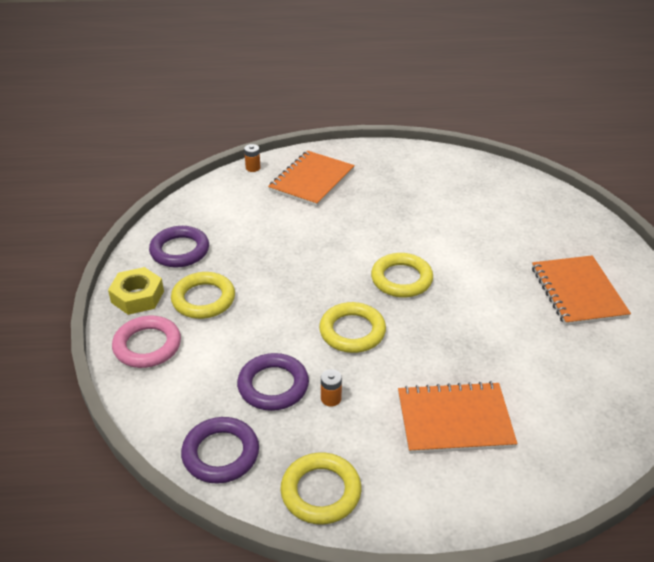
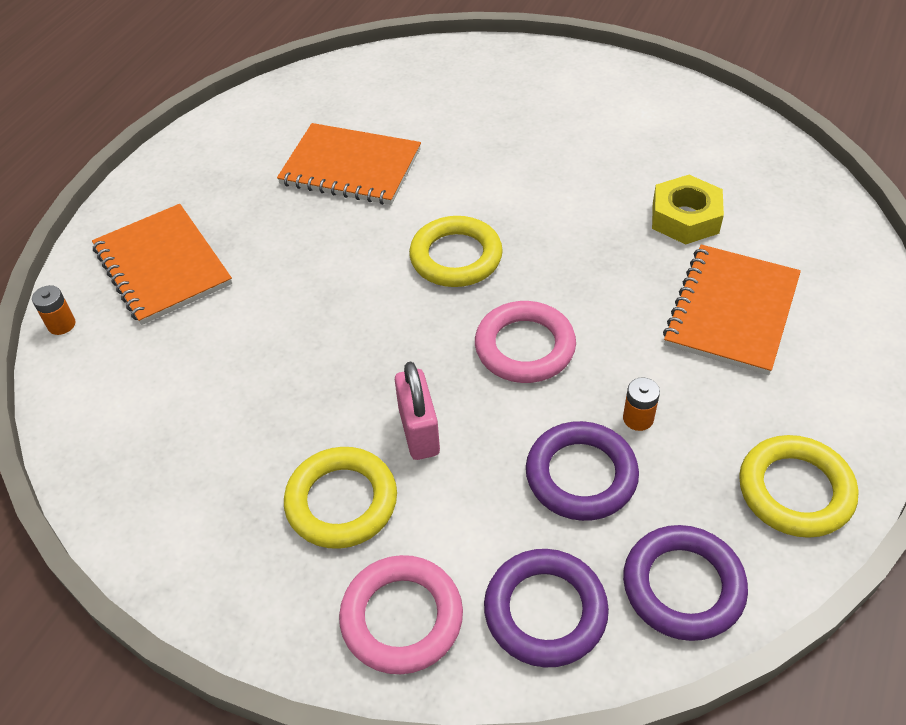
camera: 60 degrees left, 10 degrees up
(137, 296) = (269, 597): yellow nut -> yellow nut (685, 218)
(180, 250) = (195, 497): purple ring -> purple ring (545, 611)
(264, 310) = (419, 431): none -> pink padlock
(352, 331) = (524, 347): yellow ring -> pink ring
(578, 292) = (583, 119): orange notebook -> orange notebook (350, 167)

